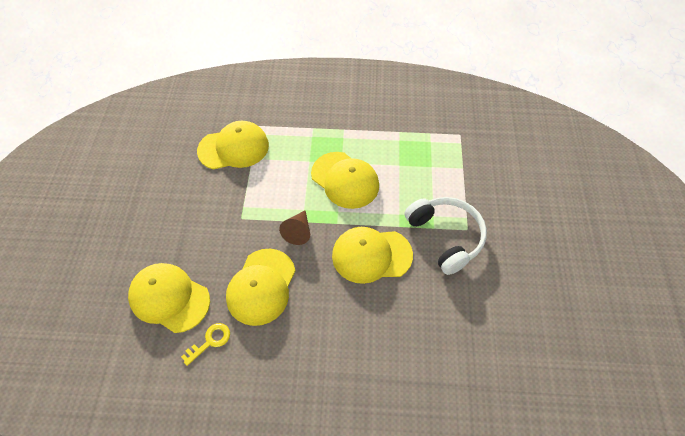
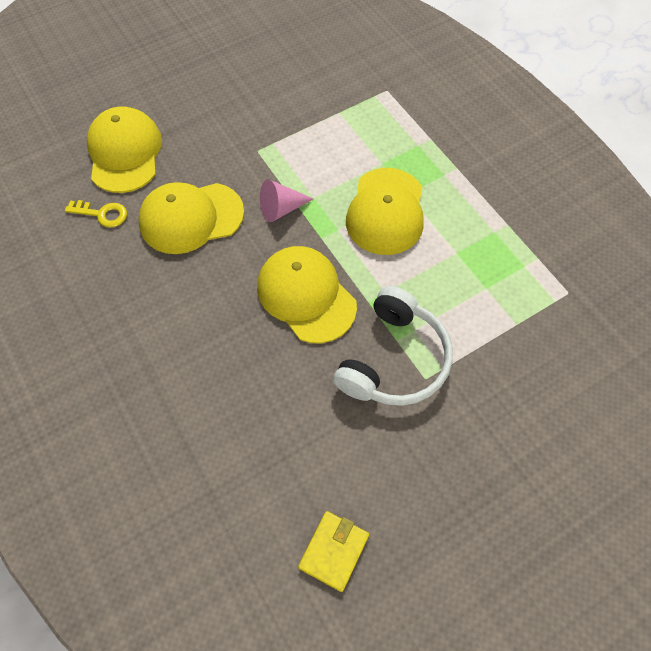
camera: 55 degrees right, 5 degrees up
(233, 148) = (338, 89): yellow cap -> none
(298, 231) = (281, 209): brown cone -> pink cone
(544, 338) = (334, 551): none -> yellow wallet

